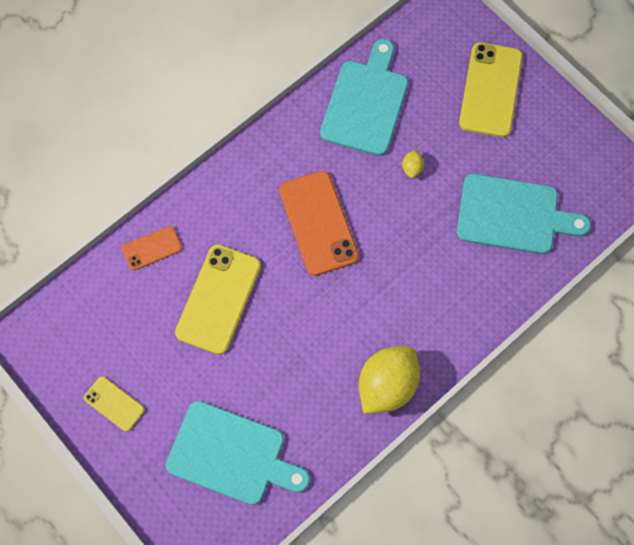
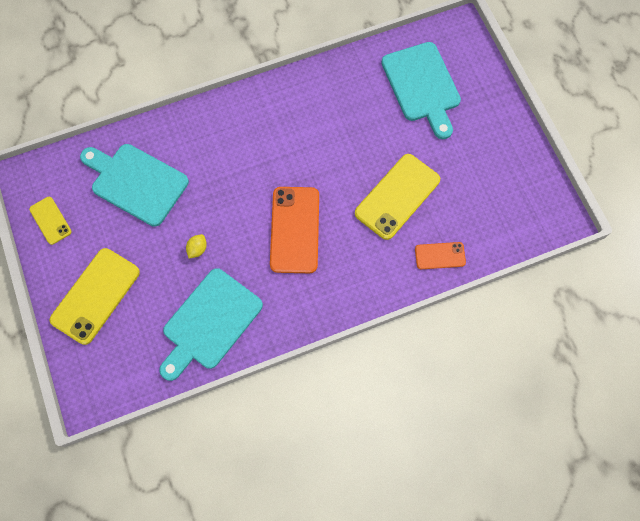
camera: 160 degrees left, 0 degrees up
(114, 404) = (500, 147): yellow phone -> yellow phone (50, 220)
(231, 454) = (422, 86): turquoise cutting board -> turquoise cutting board turned 150 degrees counterclockwise
(387, 385) = (292, 94): yellow lemon -> none

